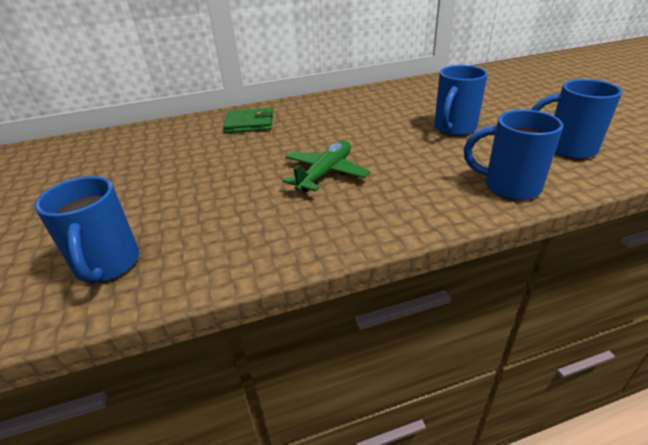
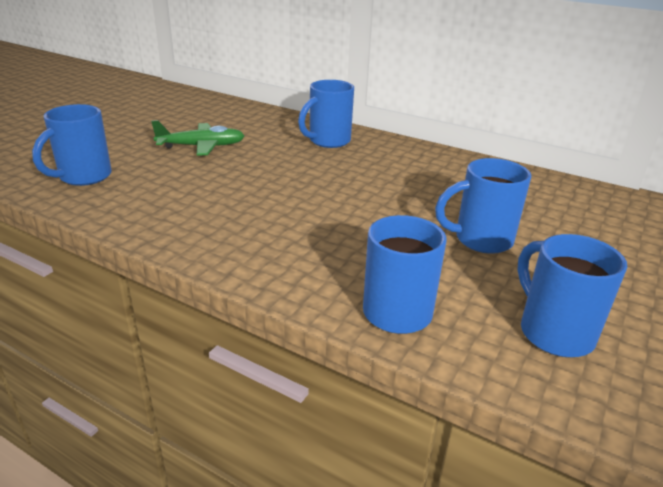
camera: 45 degrees right, 5 degrees down
(249, 124) = (328, 141): green wallet -> blue mug
(325, 173) = (290, 204): green plane -> green plane (202, 146)

